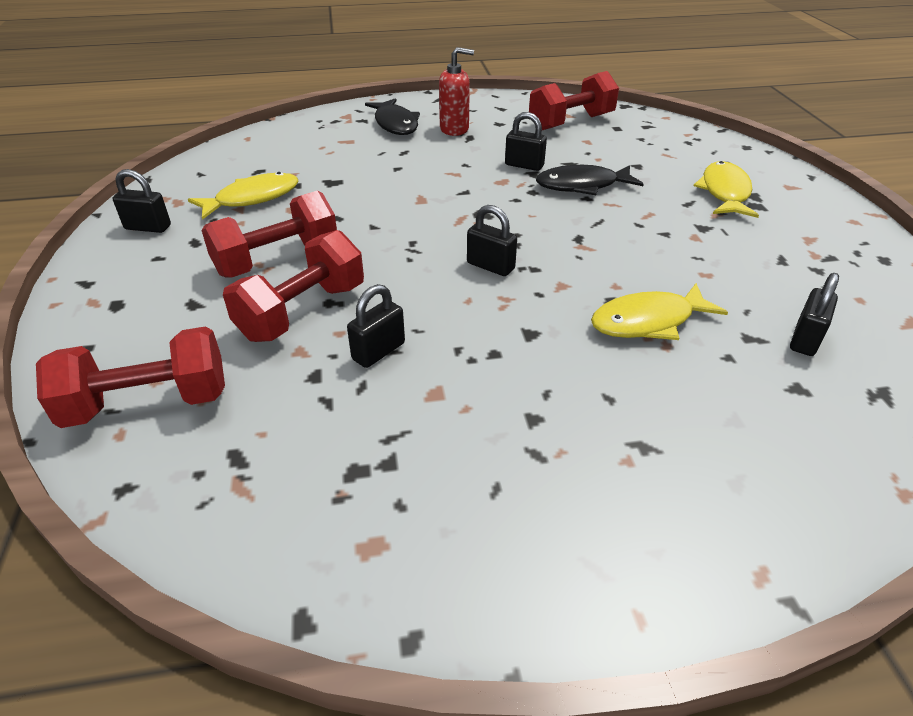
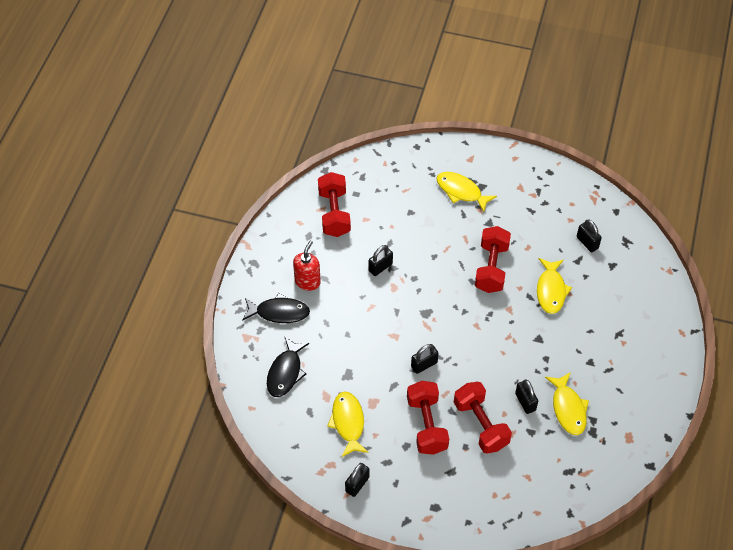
camera: 65 degrees left, 15 degrees up
(148, 403) = (522, 499): red dumbbell -> red dumbbell (491, 268)
(396, 414) = (568, 408): none -> yellow fish
(490, 266) = (479, 331): black padlock -> black padlock (424, 365)
(582, 185) = (420, 251): black fish -> black fish (285, 372)

